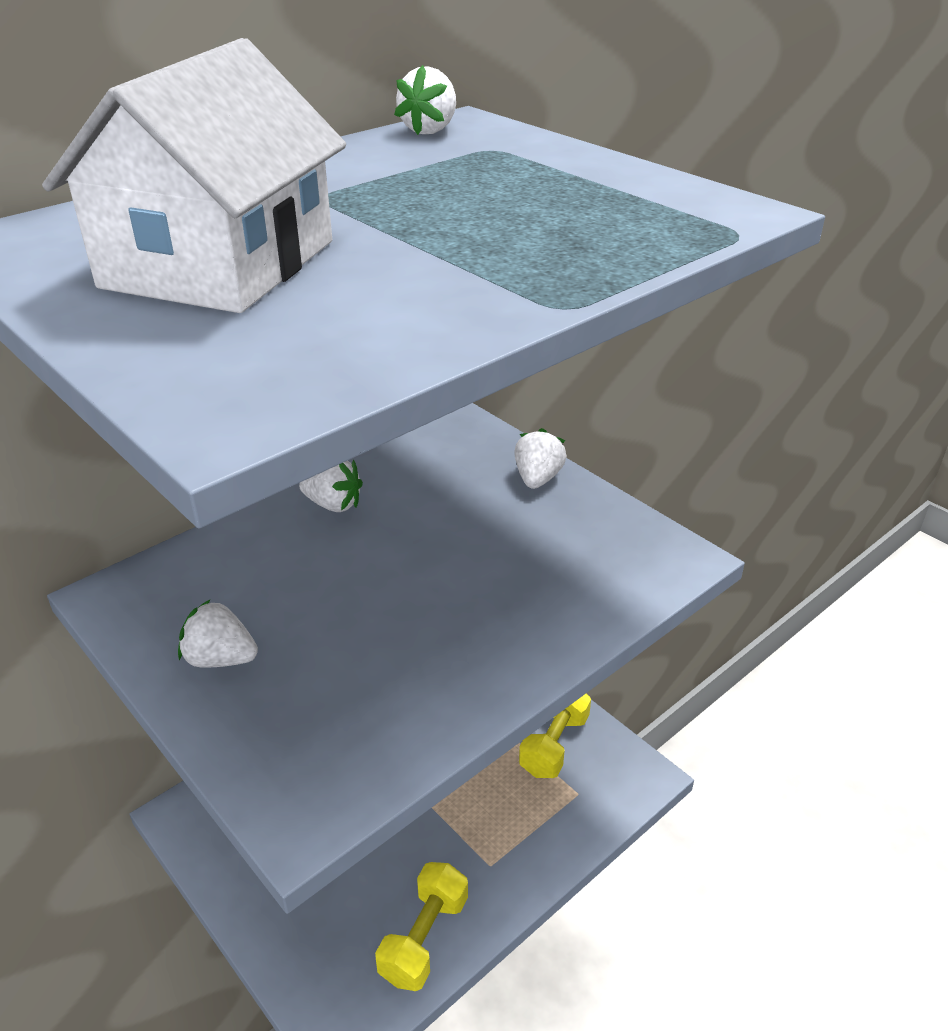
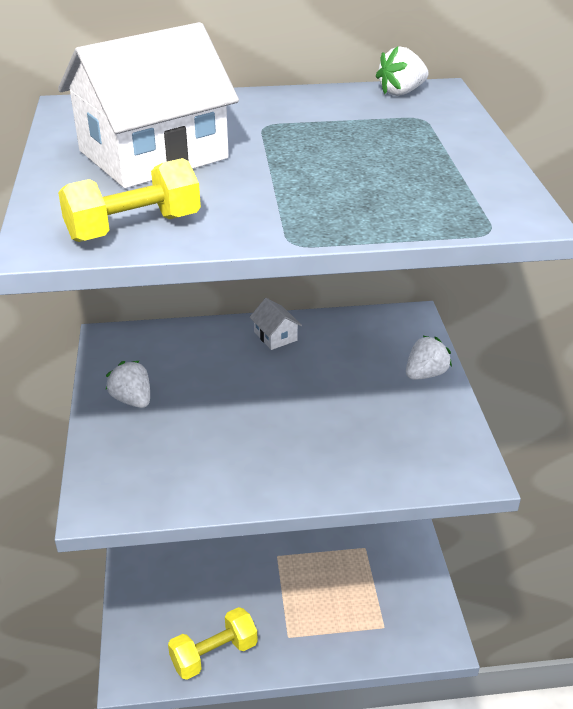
camera: 35 degrees right, 0 degrees up
(333, 504) = (275, 336): white strawberry -> white house
(554, 745) = (394, 586): yellow dumbbell -> yellow dumbbell (134, 228)

